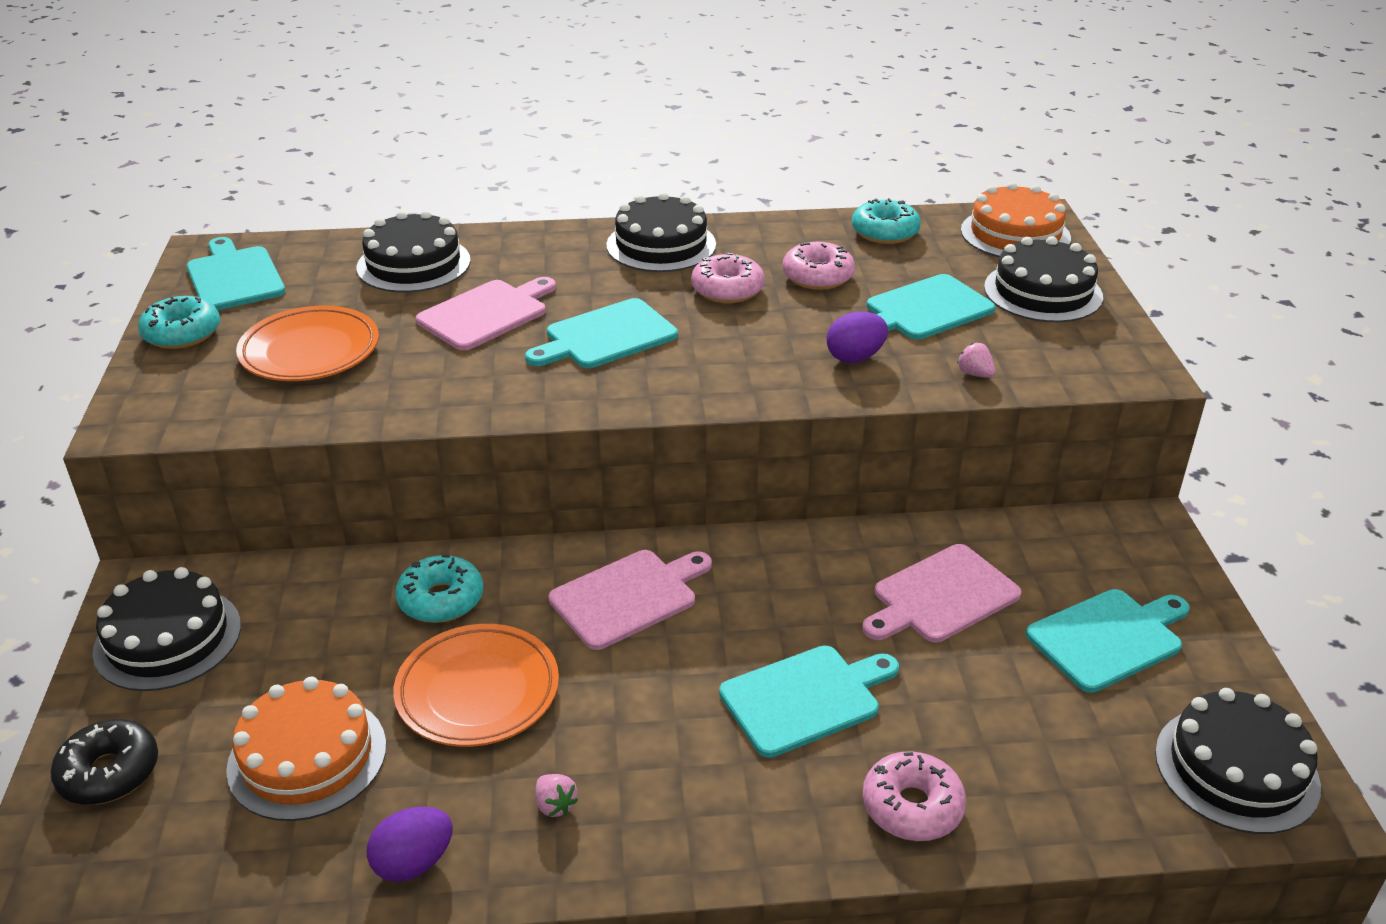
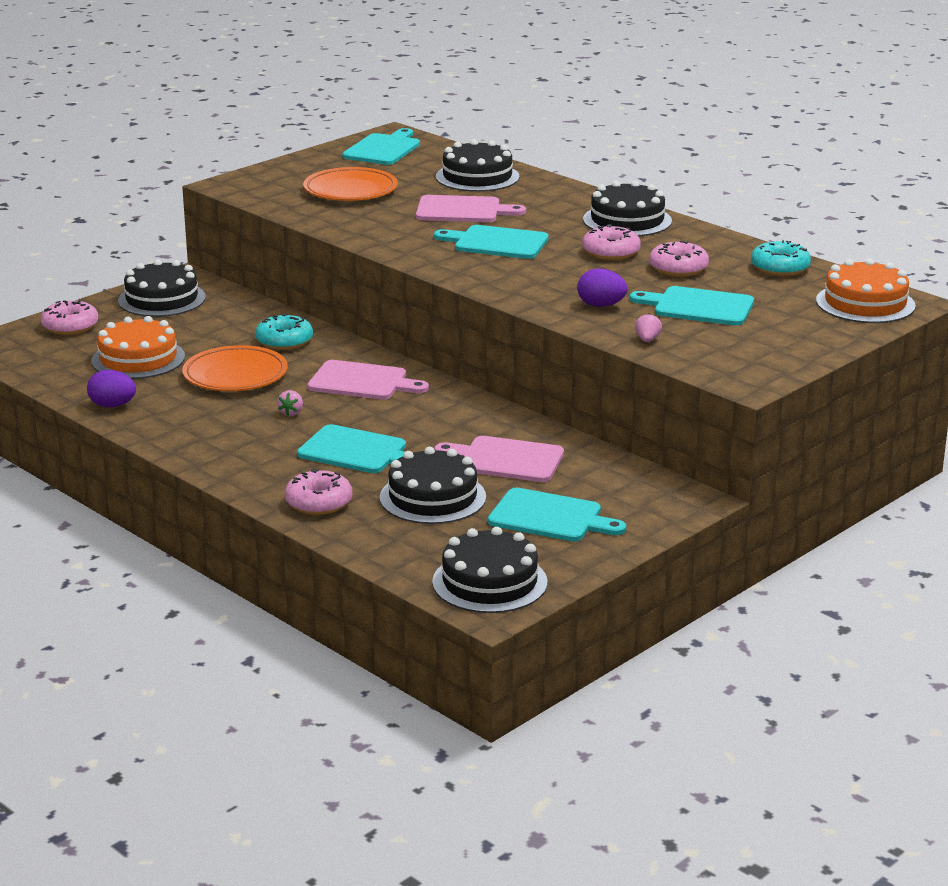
camera: 50 degrees right, 10 degrees down
(109, 772) = (70, 326): black donut -> pink donut
(182, 333) = (314, 162): turquoise donut -> none
(555, 805) = (190, 421): pink strawberry -> pink strawberry (291, 413)
(1043, 292) = (797, 331): black cake -> black cake (433, 497)

